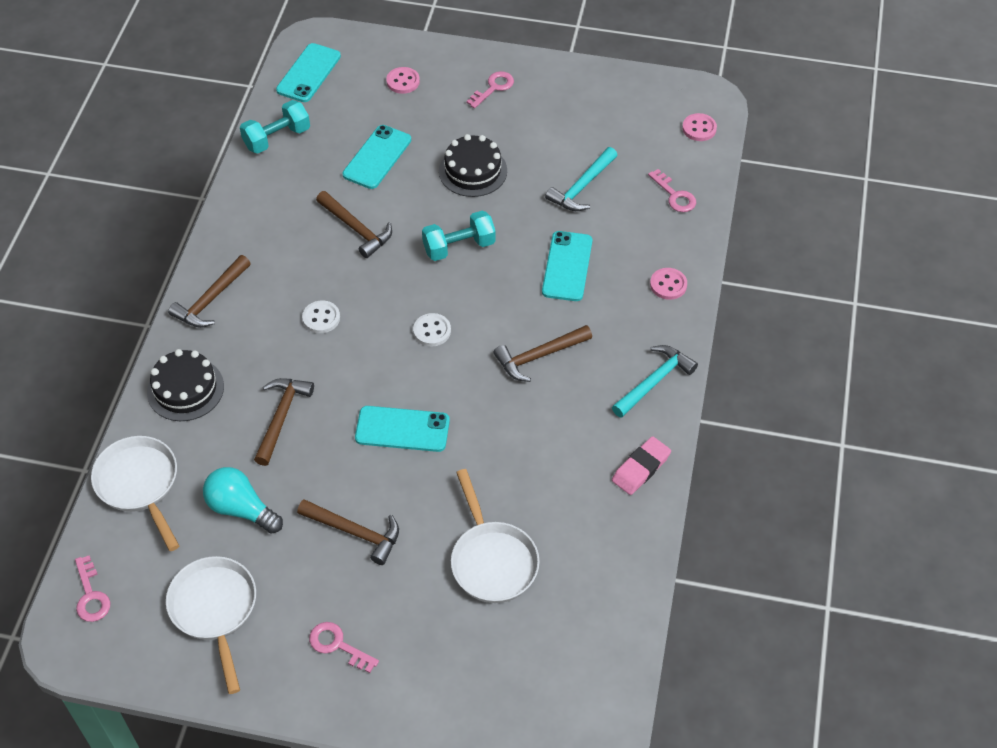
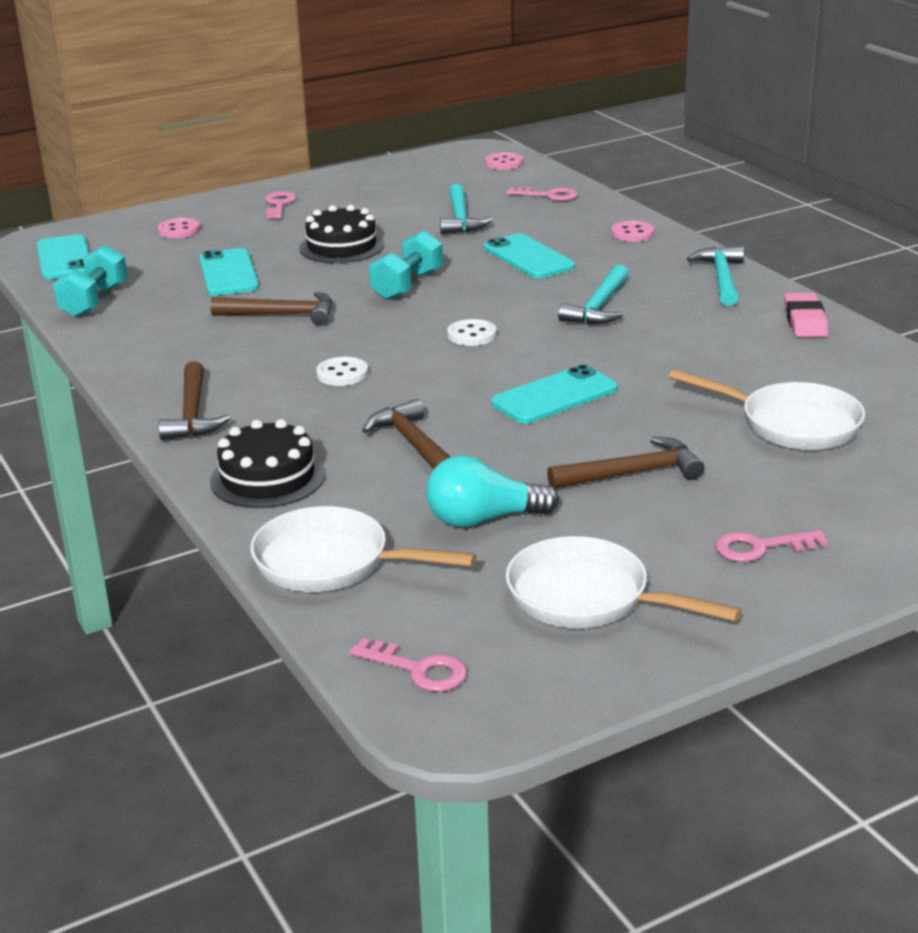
camera: 40 degrees left, 25 degrees down
(539, 356) = (599, 307): brown hammer -> turquoise hammer

